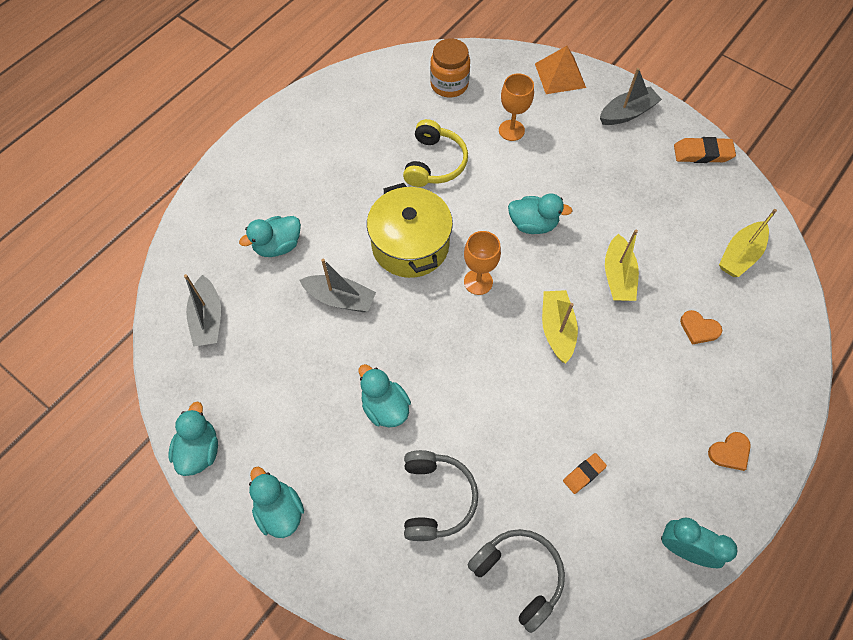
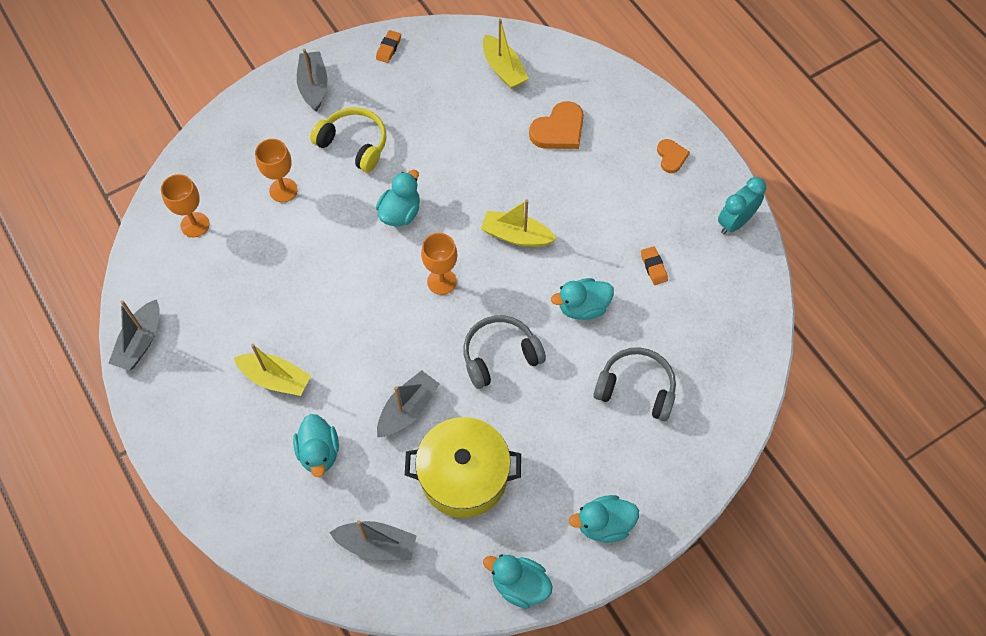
camera: 70 degrees left, 0 degrees up
(331, 91) = (140, 342): none -> grey boat
(385, 407) = (537, 403): turquoise duck -> turquoise duck (582, 307)
(410, 245) = (375, 327): yellow pot -> yellow pot (464, 476)
(434, 163) = (288, 272): yellow headphones -> yellow headphones (354, 144)
(449, 84) = (195, 225): orange jar -> orange goblet
(519, 576) = (720, 347): grey headphones -> grey headphones (500, 356)
(560, 75) = (238, 122): orange pyramid -> none
(618, 276) = (484, 167): yellow boat -> yellow boat (275, 379)
(699, 329) = (559, 130): orange heart -> orange heart, size x1.66
(702, 153) = (388, 48): orange eraser -> orange eraser, size x0.63

